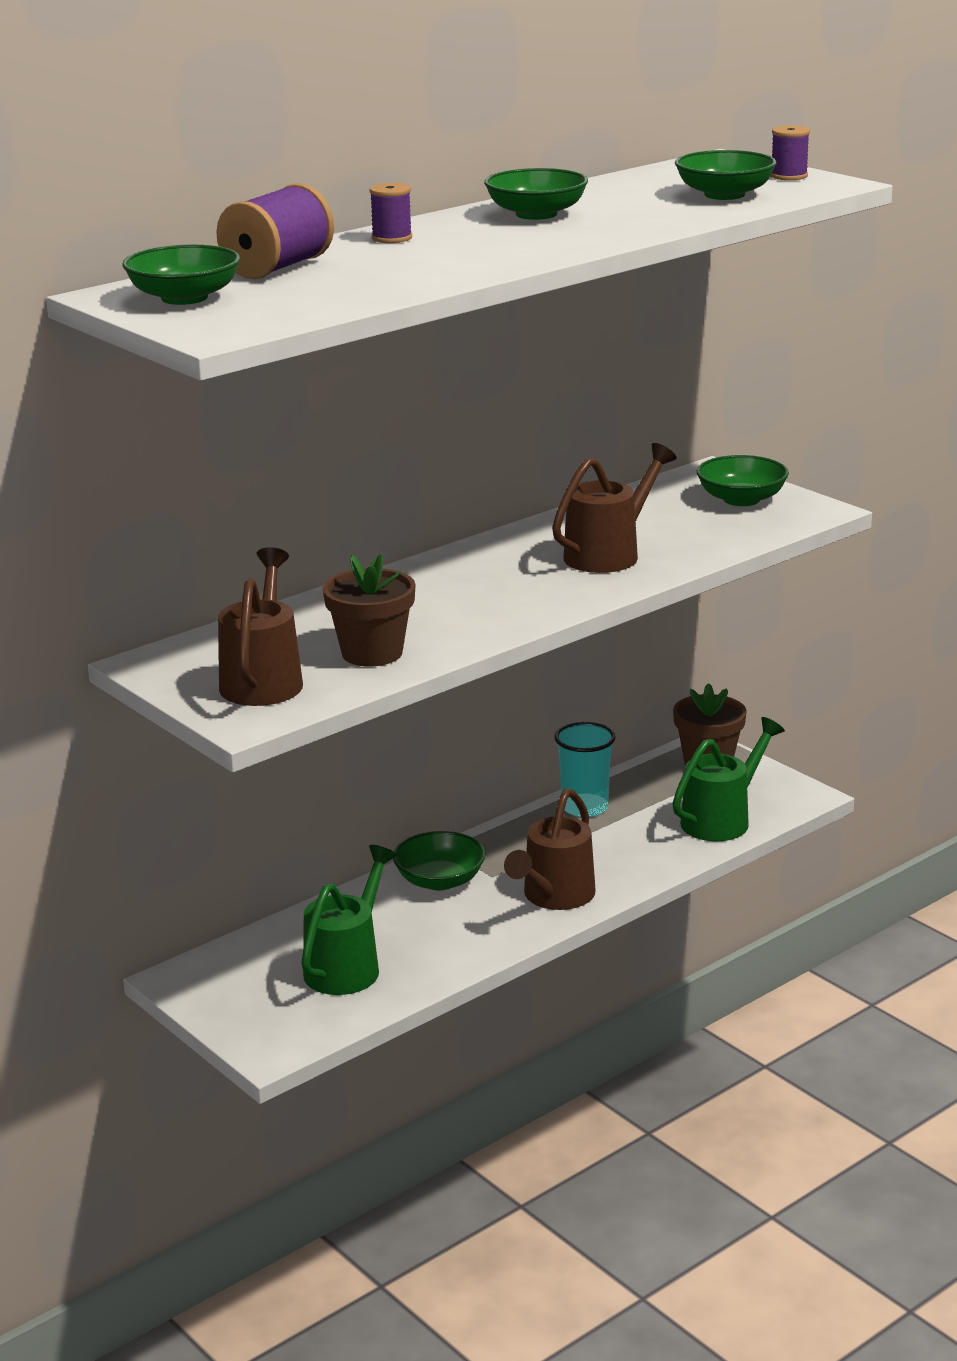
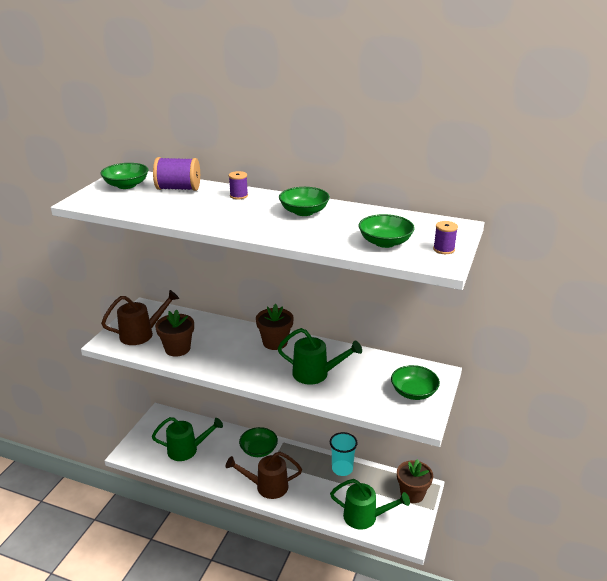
camera: 60 degrees right, 5 degrees up
(466, 566) = (275, 342): none -> brown flower pot
(609, 554) = (316, 374): brown watering can -> green watering can

